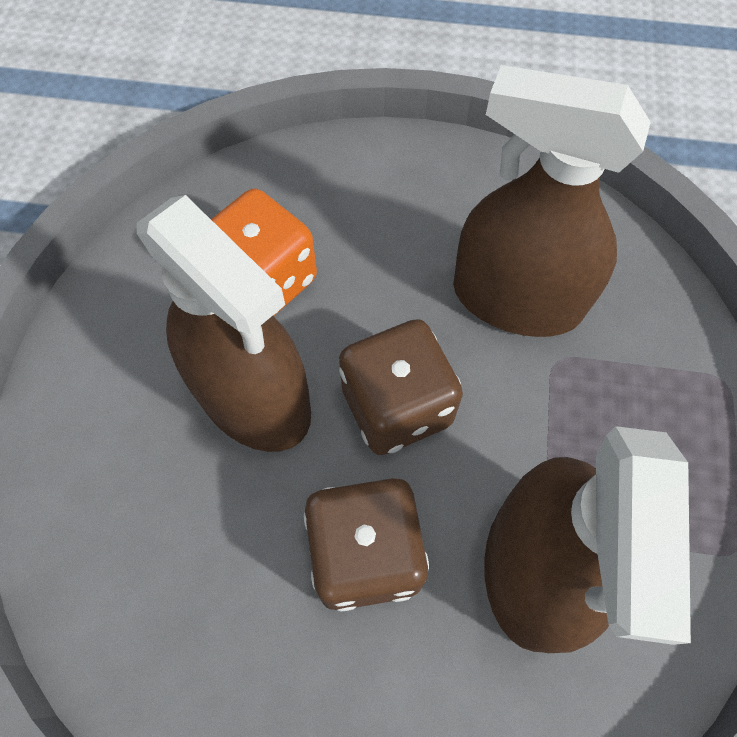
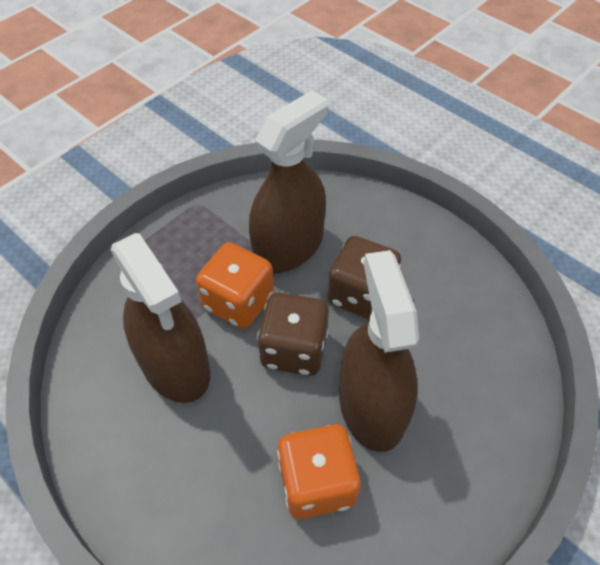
camera: 145 degrees left, 10 degrees down
(521, 424) = (238, 302): none -> orange dice

